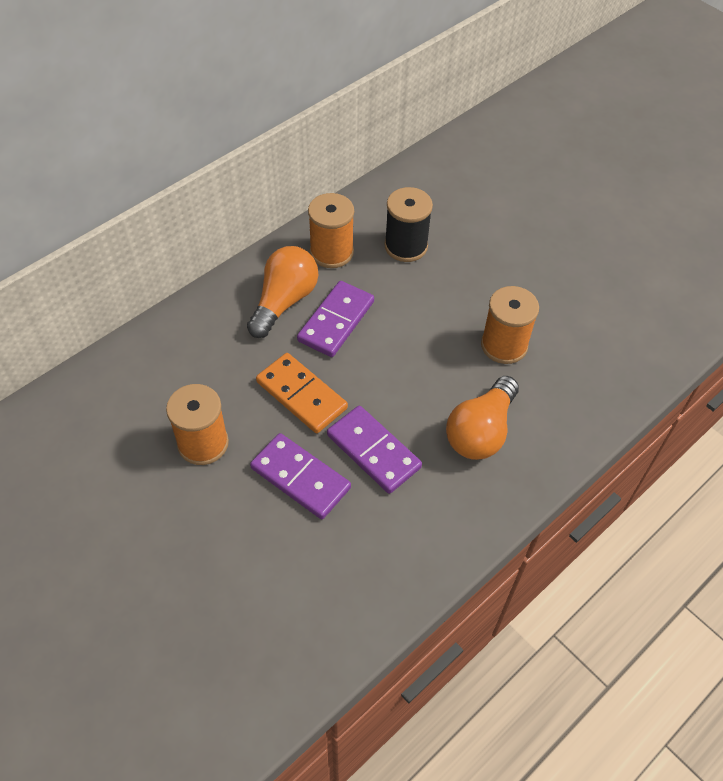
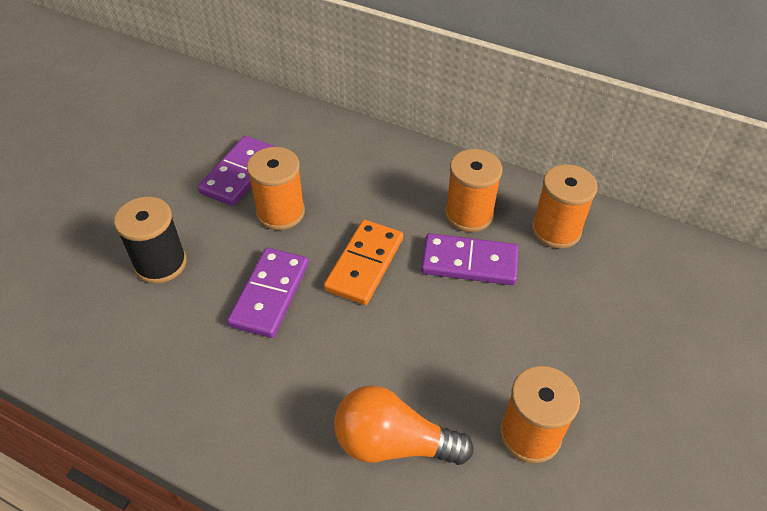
camera: 70 degrees right, 5 degrees down
(284, 301) = (469, 214): orange light bulb -> orange spool
(373, 451) = (323, 345): purple domino -> purple domino (239, 173)
(406, 246) = (611, 291): black spool -> black spool (160, 263)

